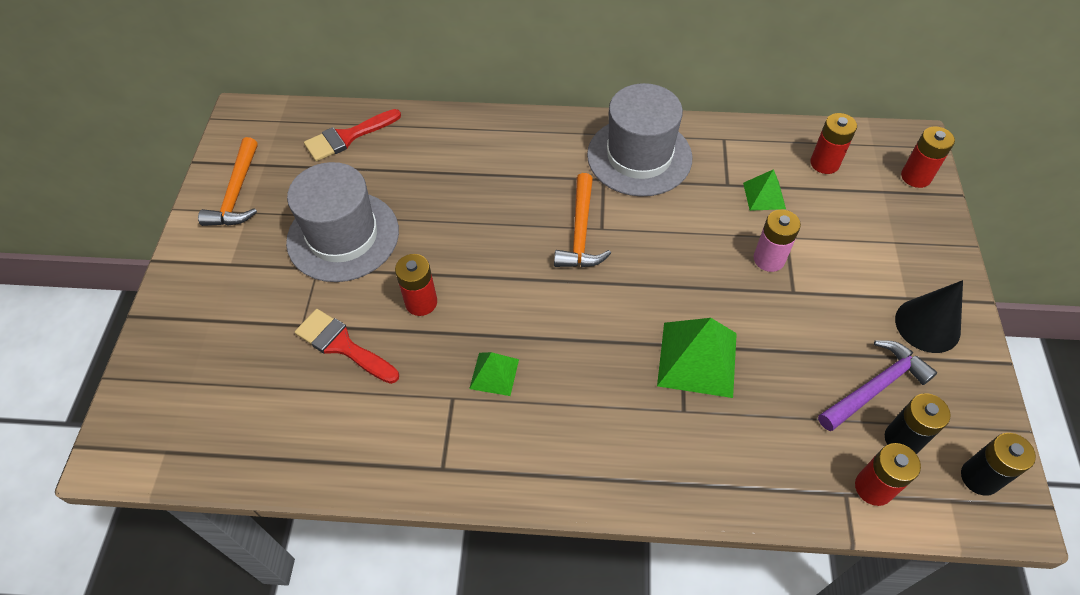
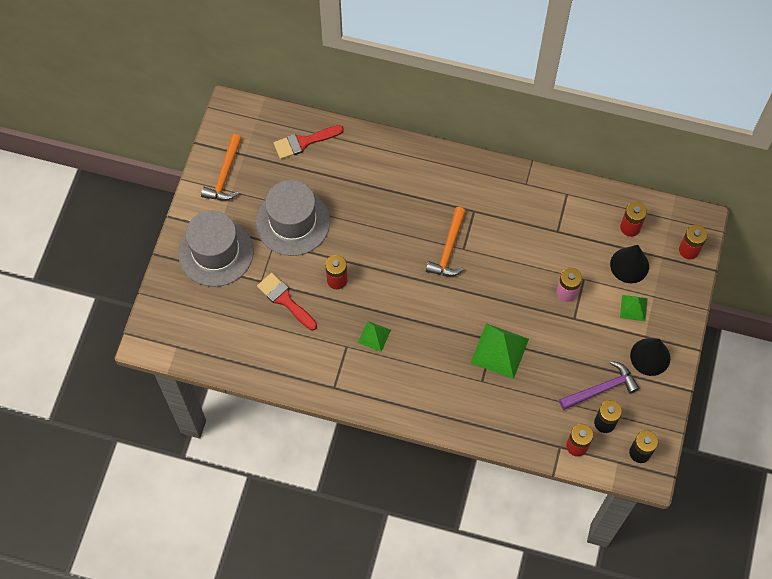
camera: 10 degrees right, 10 degrees up
(639, 156) = (503, 197): grey hat -> grey hat (216, 252)
(764, 195) = (579, 245): green pyramid -> green pyramid (633, 308)
(843, 209) = (629, 265): none -> black cone

